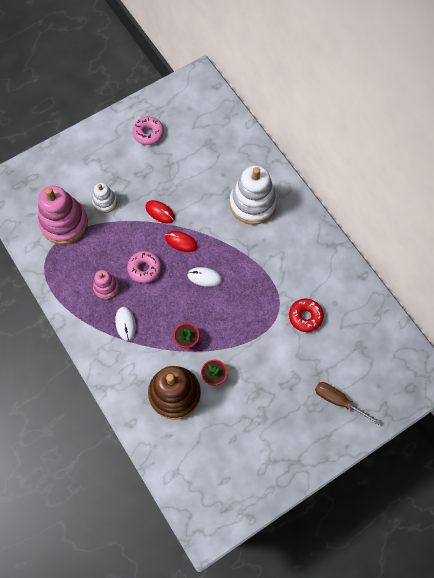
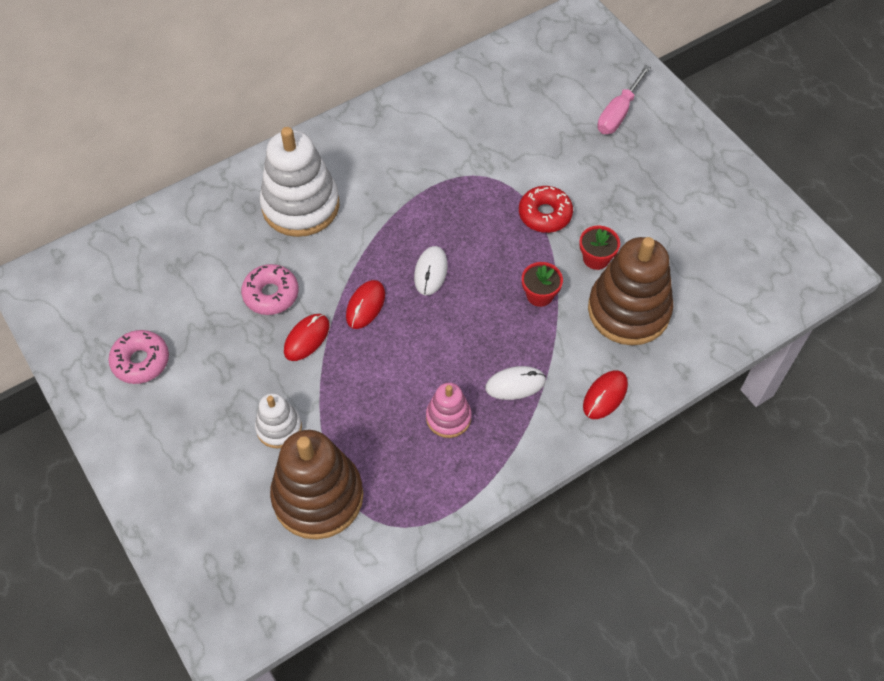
camera: 90 degrees left, 10 degrees down
(64, 223) = (318, 496): pink stacking toy -> brown stacking toy
(115, 374) = (605, 396): none -> red mouse
(144, 269) = (414, 359): pink donut -> pink donut (271, 294)
(305, 316) = (495, 145): red donut -> red donut (545, 214)
(338, 401) = (618, 113): brown screwdriver -> pink screwdriver

